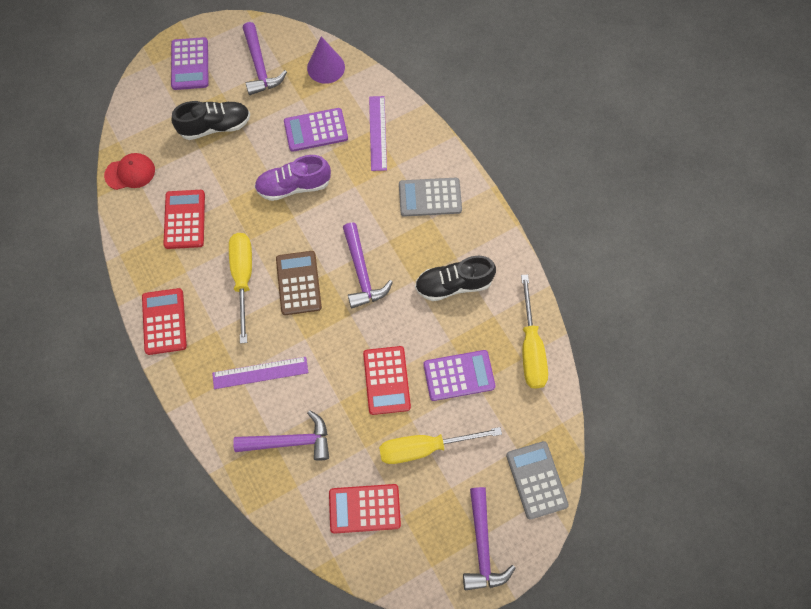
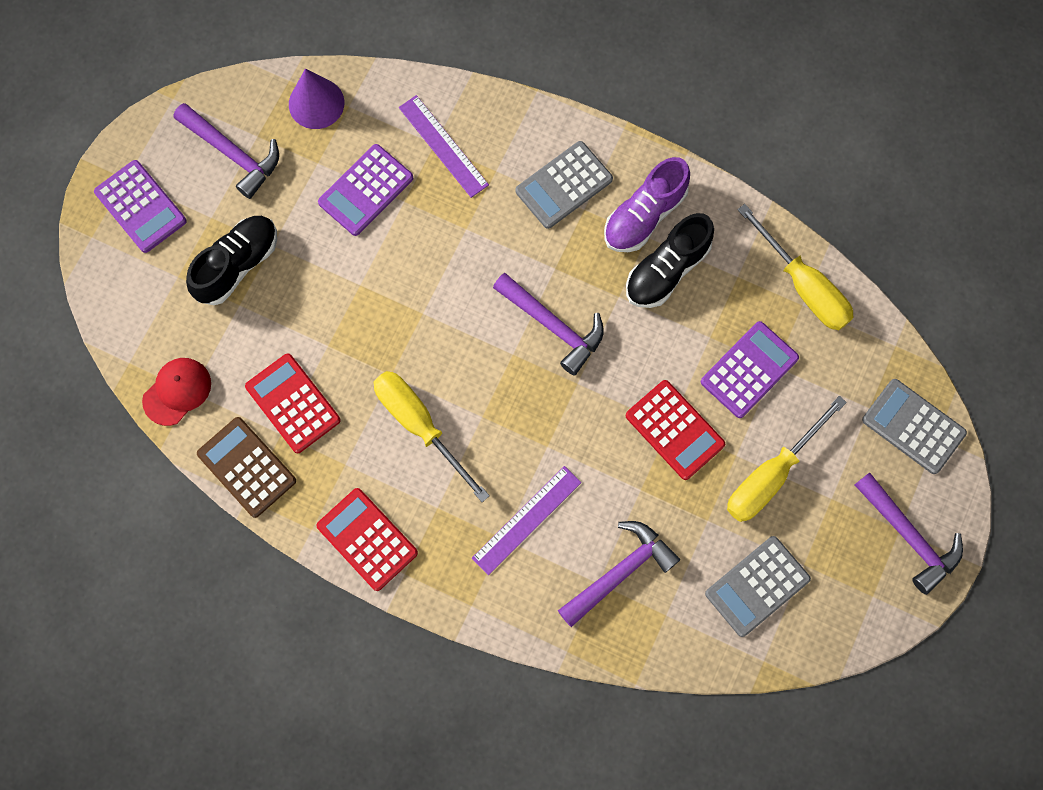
camera: 35 degrees left, 5 degrees up
(294, 186) = (393, 276): purple shoe -> purple shoe (644, 215)
(298, 283) = (489, 387): brown calculator -> brown calculator (246, 467)
(364, 508) = (757, 586): red calculator -> grey calculator

